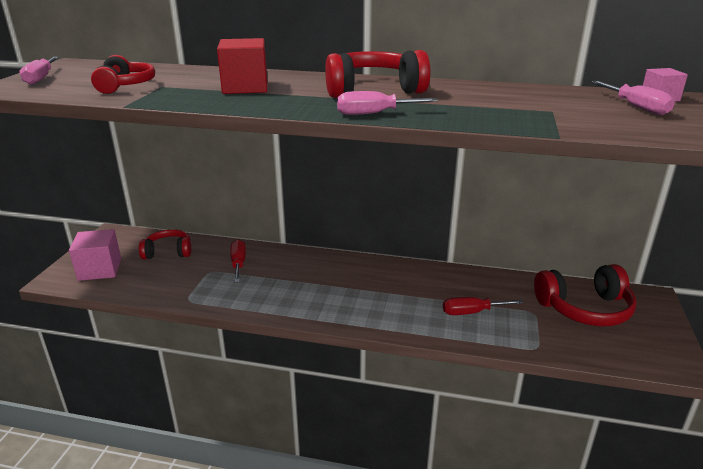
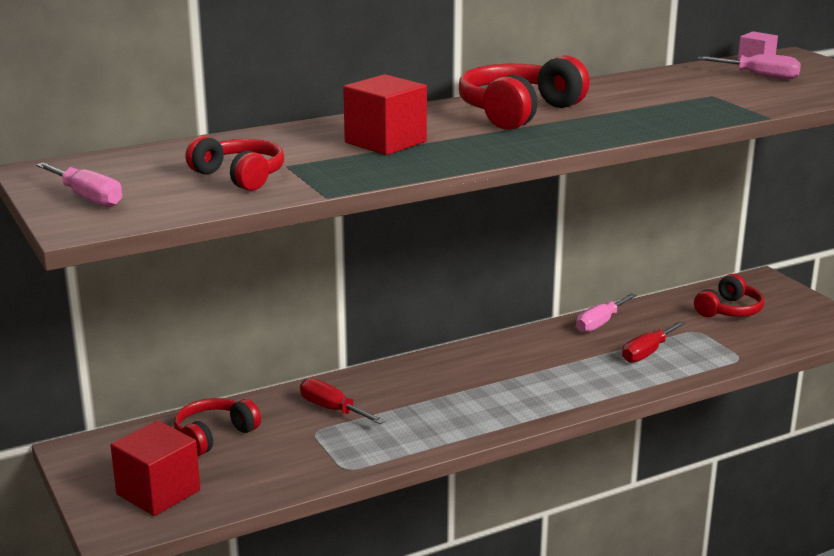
camera: 40 degrees left, 5 degrees down
(100, 269) = (158, 492): pink cube -> red cube
(374, 113) = (589, 135): pink screwdriver -> pink screwdriver (600, 323)
(585, 309) = (729, 310): red headphones -> red headphones, size x0.64

